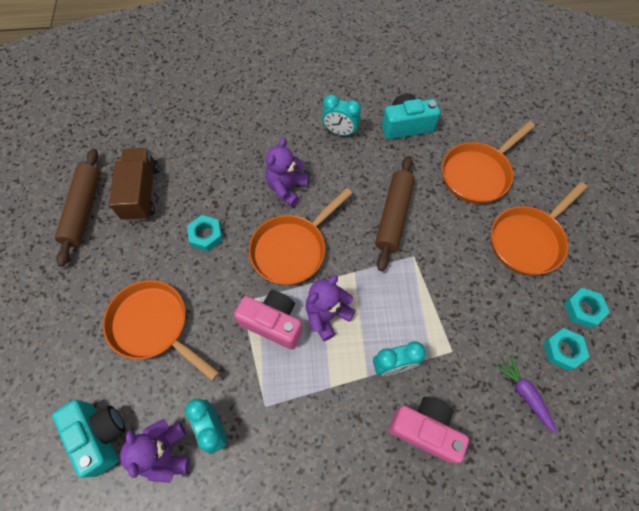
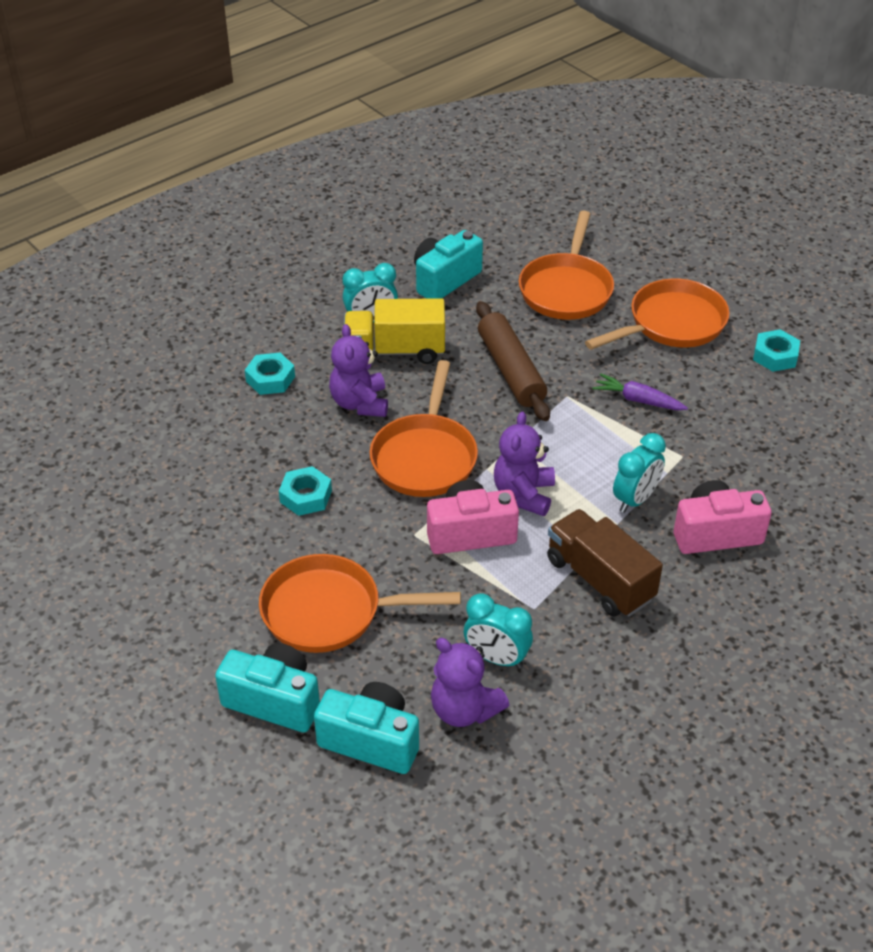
camera: 35 degrees left, 20 degrees down
(77, 367) = (274, 701): none -> turquoise camera
(84, 210) = (112, 552): brown rolling pin -> none
(141, 193) = (174, 497): brown truck -> brown truck (600, 579)
(336, 161) = (395, 351): none -> yellow truck
(524, 394) = (782, 453): purple carrot -> purple carrot (638, 400)
(528, 240) = (672, 324): orange pan -> orange pan turned 135 degrees counterclockwise
(562, 350) = (786, 399): turquoise nut -> turquoise nut (270, 379)

